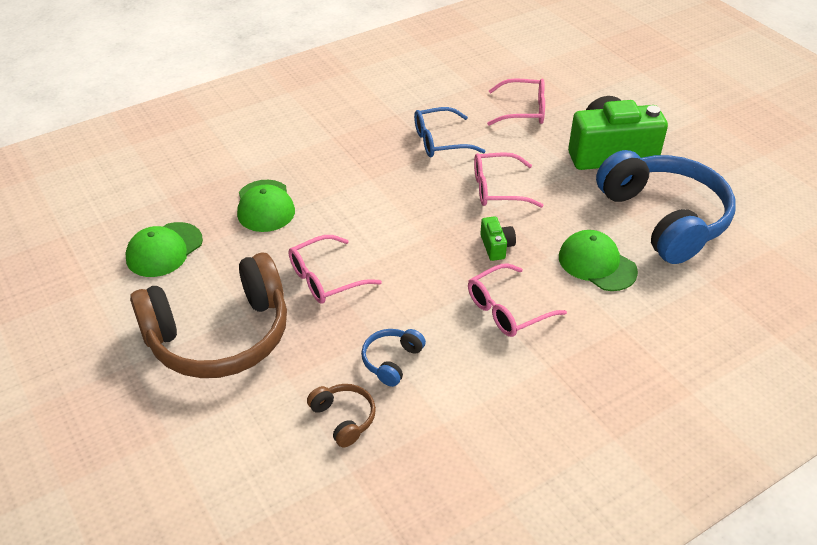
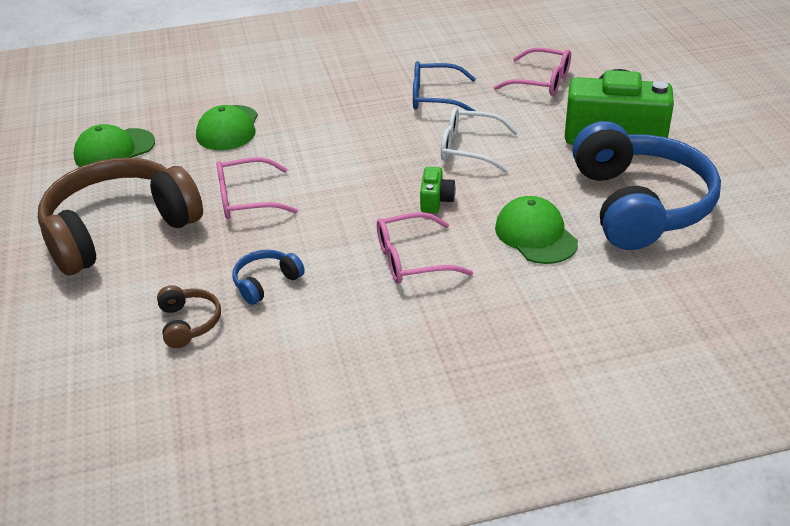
camera: 20 degrees right, 5 degrees down
(220, 335) = (119, 230): brown headphones -> brown headphones turned 150 degrees clockwise
(497, 189) = (469, 148): pink glasses -> white glasses

